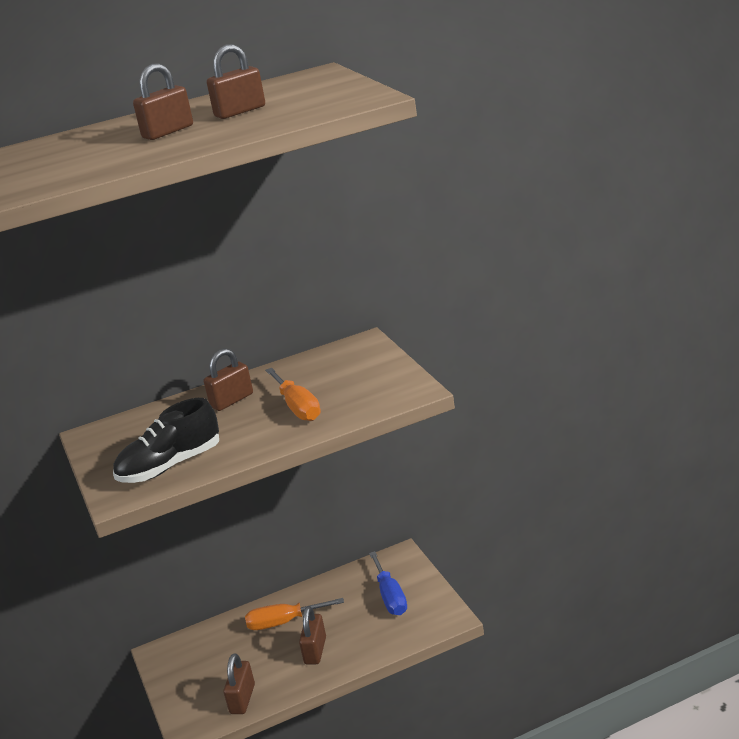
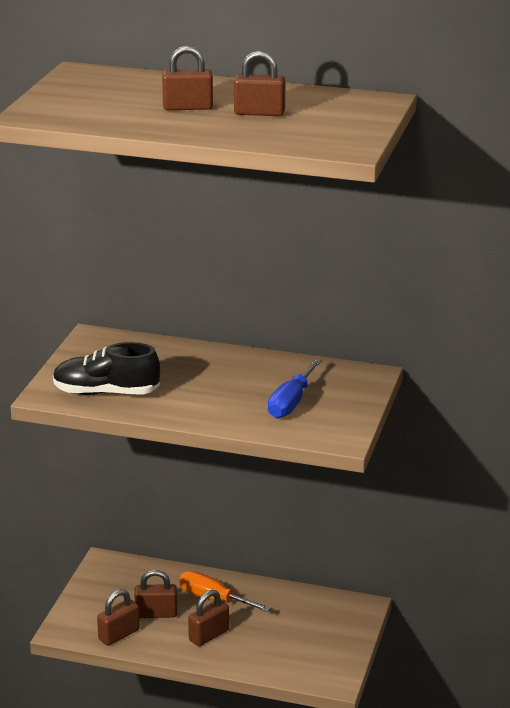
camera: 35 degrees right, 0 degrees up
(232, 400) = (213, 366): brown padlock -> brown padlock (156, 614)
(298, 407) = (246, 400): orange screwdriver -> none
(390, 596) = (313, 633): blue screwdriver -> blue screwdriver (291, 402)

